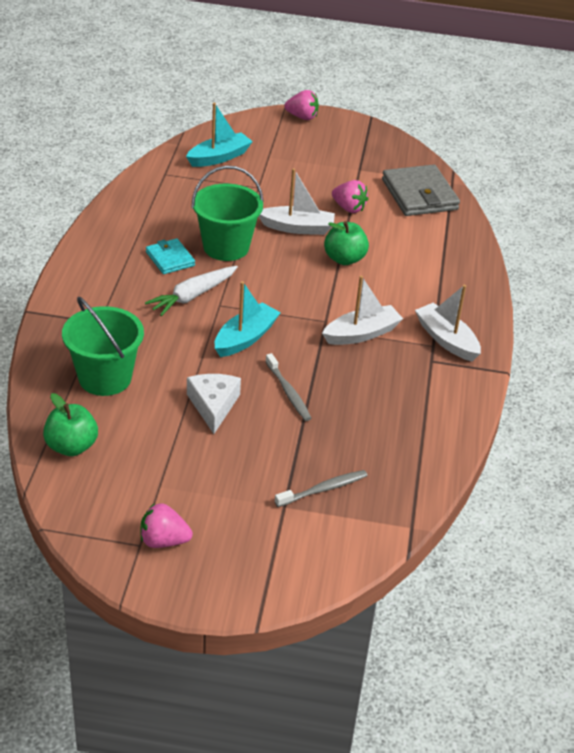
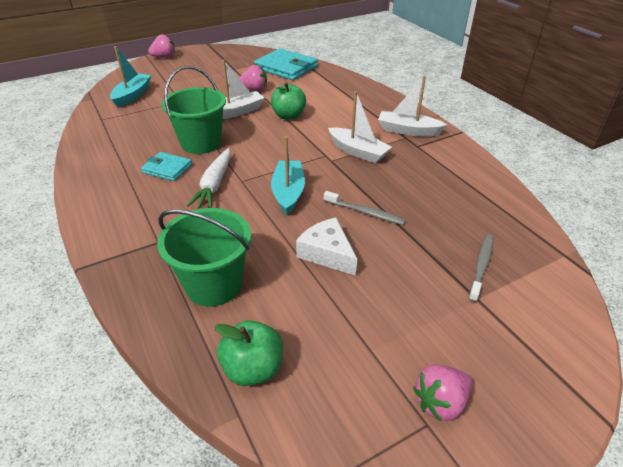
camera: 35 degrees left, 0 degrees up
(361, 334) = (357, 151): white boat -> white boat turned 105 degrees clockwise
(419, 195) = (286, 68): grey wallet -> turquoise wallet

